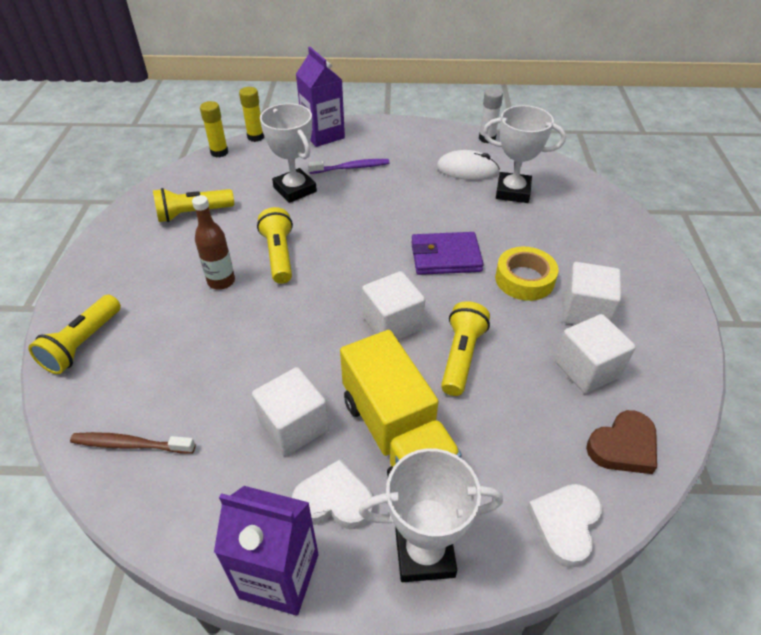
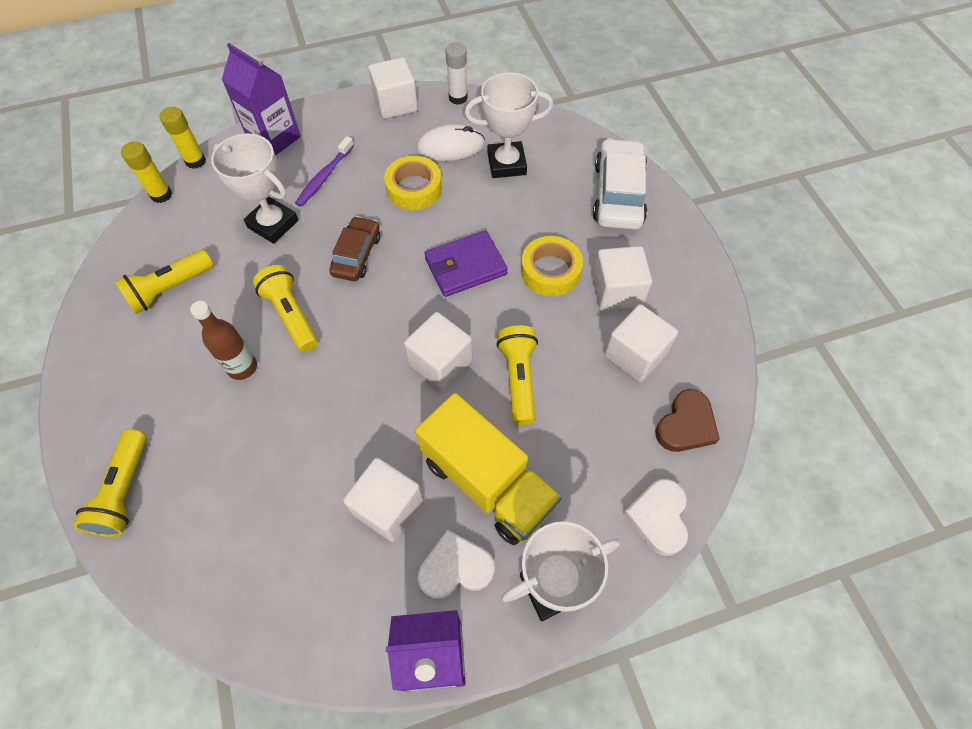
camera: 20 degrees left, 15 degrees up
(130, 445) = (235, 584): brown toothbrush -> none
(351, 168) = (324, 177): purple toothbrush -> purple toothbrush turned 150 degrees clockwise
(353, 226) = (357, 255): none -> brown car
(423, 191) = (414, 188): none -> yellow tape
(432, 132) = (395, 104): none -> white cube
(612, 236) = (618, 194): none -> white car

